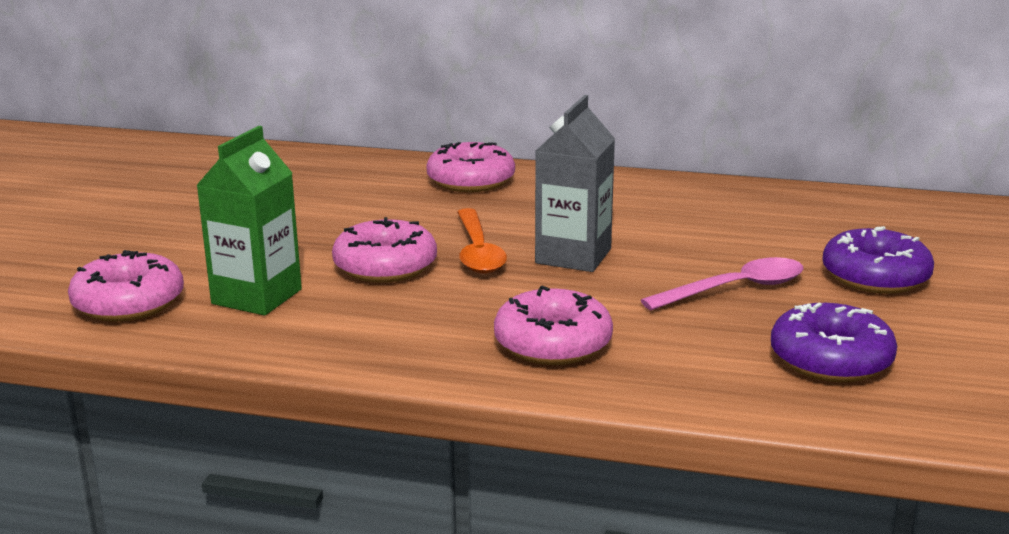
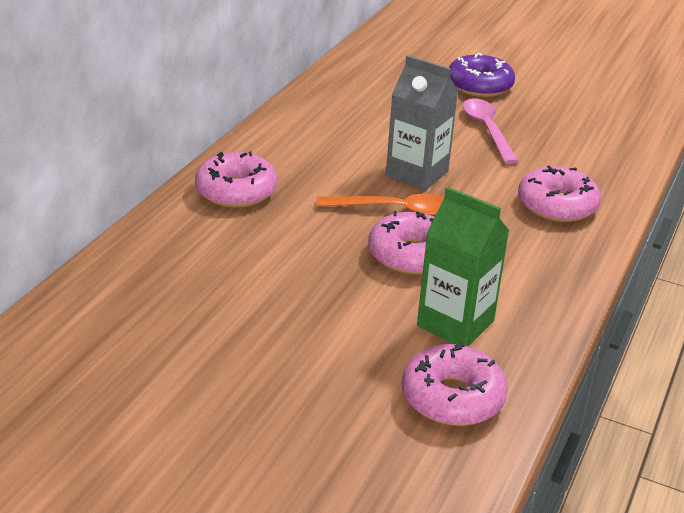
camera: 80 degrees left, 10 degrees up
(830, 359) = (586, 125): purple donut -> none

